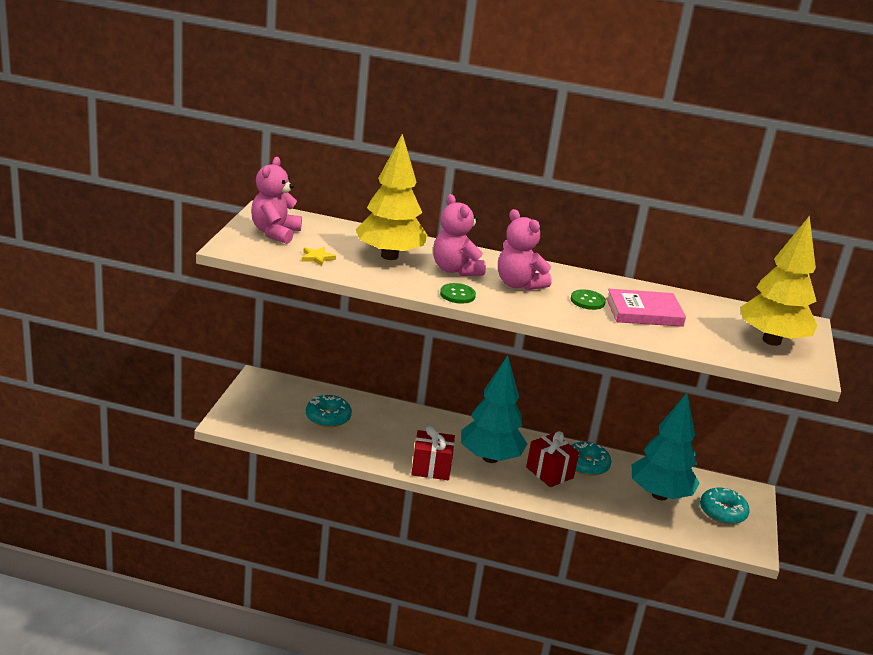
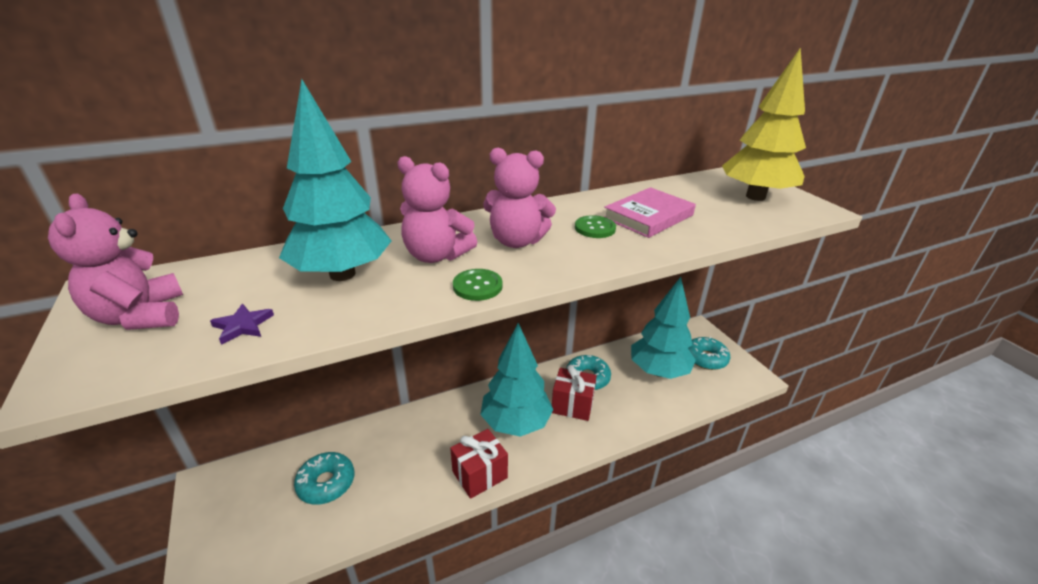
camera: 35 degrees left, 5 degrees up
(317, 258) = (243, 326): yellow star -> purple star
(389, 256) = (342, 274): yellow tree -> turquoise tree

